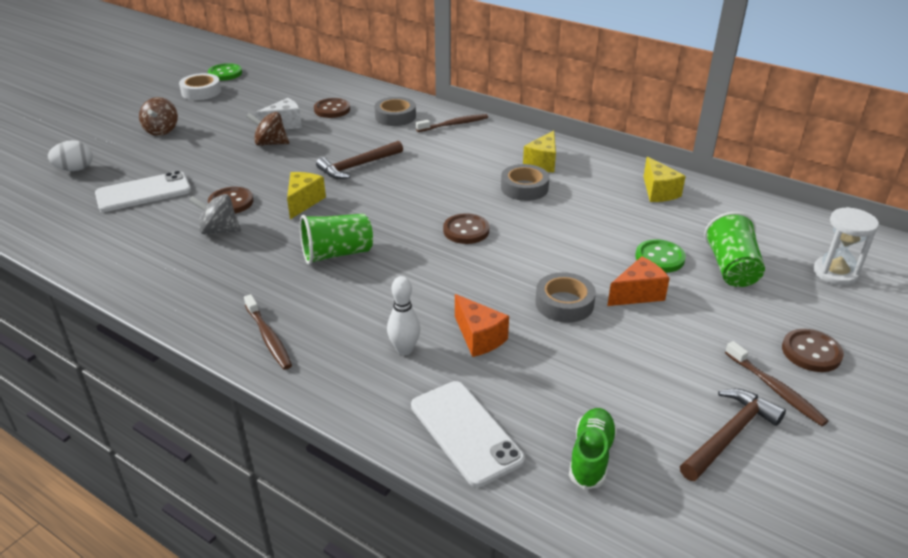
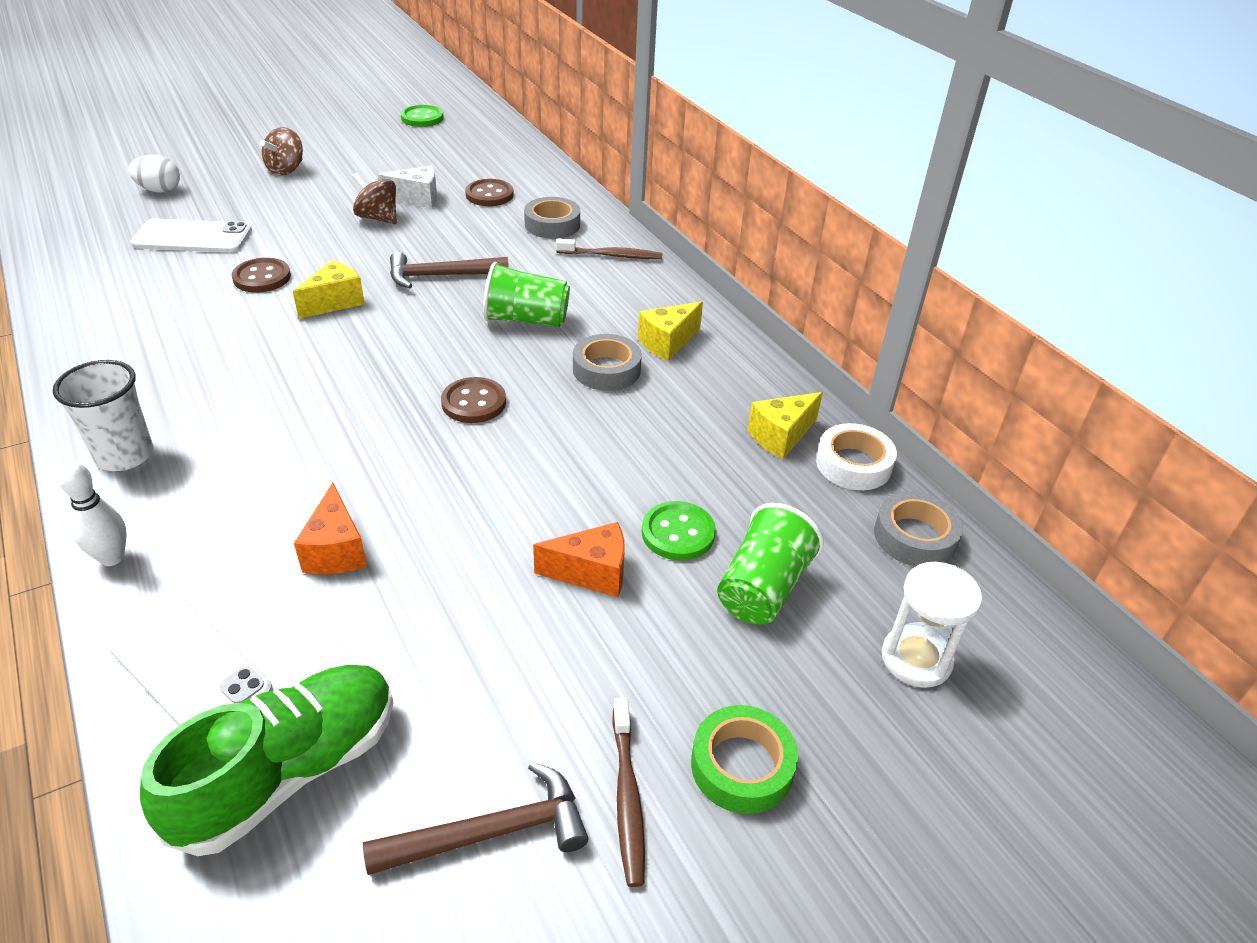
camera: 25 degrees right, 5 degrees up
(201, 91) = (374, 133): white tape -> white tape (853, 464)
(219, 230) = (215, 307): grey spinning top -> none
(268, 337) = (124, 455): brown toothbrush -> white cup
(337, 254) = (300, 380): green cup -> green cup (526, 319)
(404, 350) = (240, 530): white bowling pin -> white bowling pin (112, 558)
(466, 432) = (189, 667): white phone -> white phone turned 45 degrees counterclockwise
(564, 303) = (484, 547): grey tape -> grey tape (914, 537)
(591, 456) = (289, 772): green shoe -> green shoe, size x1.71
(658, 192) = (781, 436): yellow cheese -> yellow cheese turned 45 degrees clockwise
(811, 352) = (742, 766): brown button -> green tape

